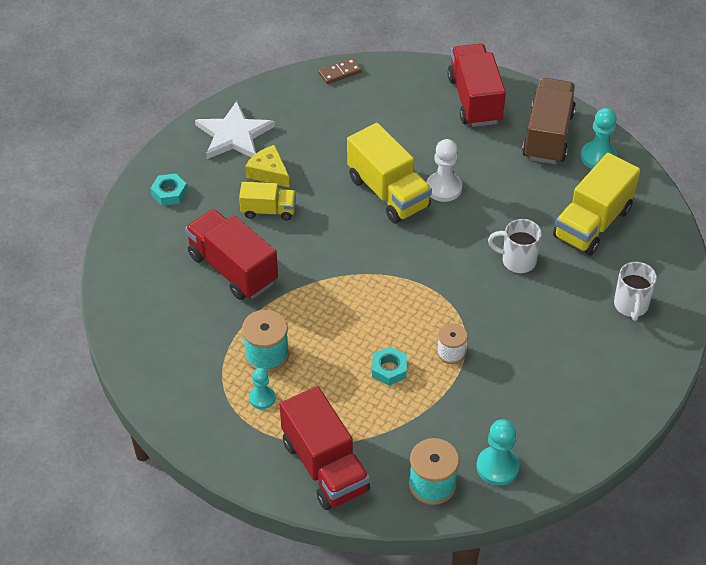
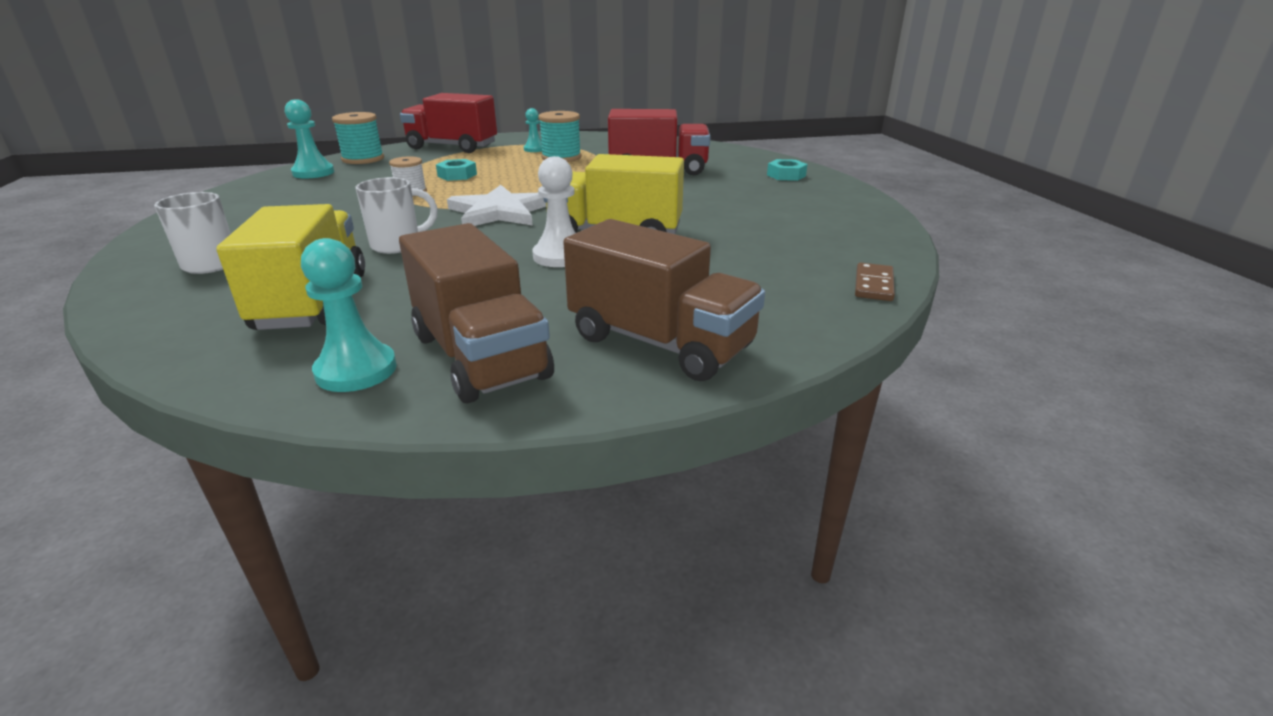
camera: 135 degrees right, 20 degrees down
(234, 135) = (830, 210): white star -> white star (499, 212)
(268, 172) = (746, 205): yellow cheese -> none
(268, 211) = (696, 192): yellow truck -> none
(475, 100) = (660, 343): red truck -> brown truck

